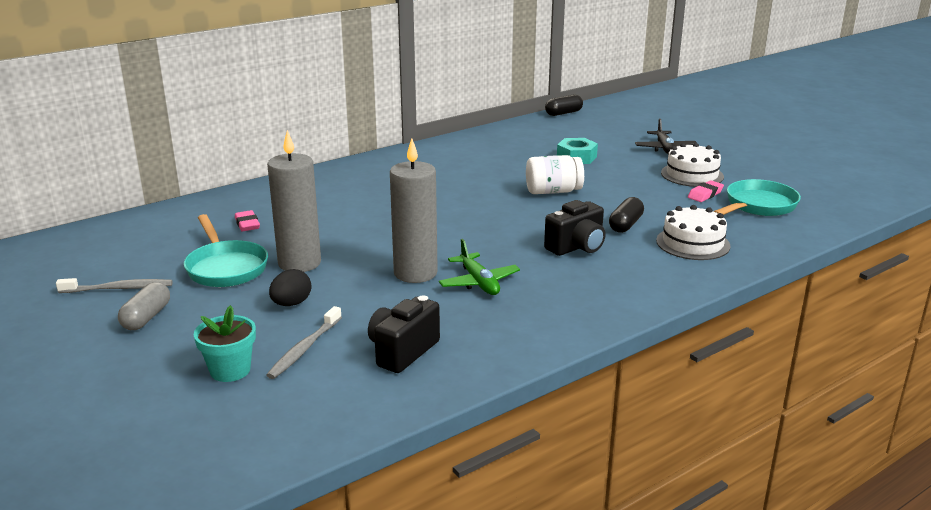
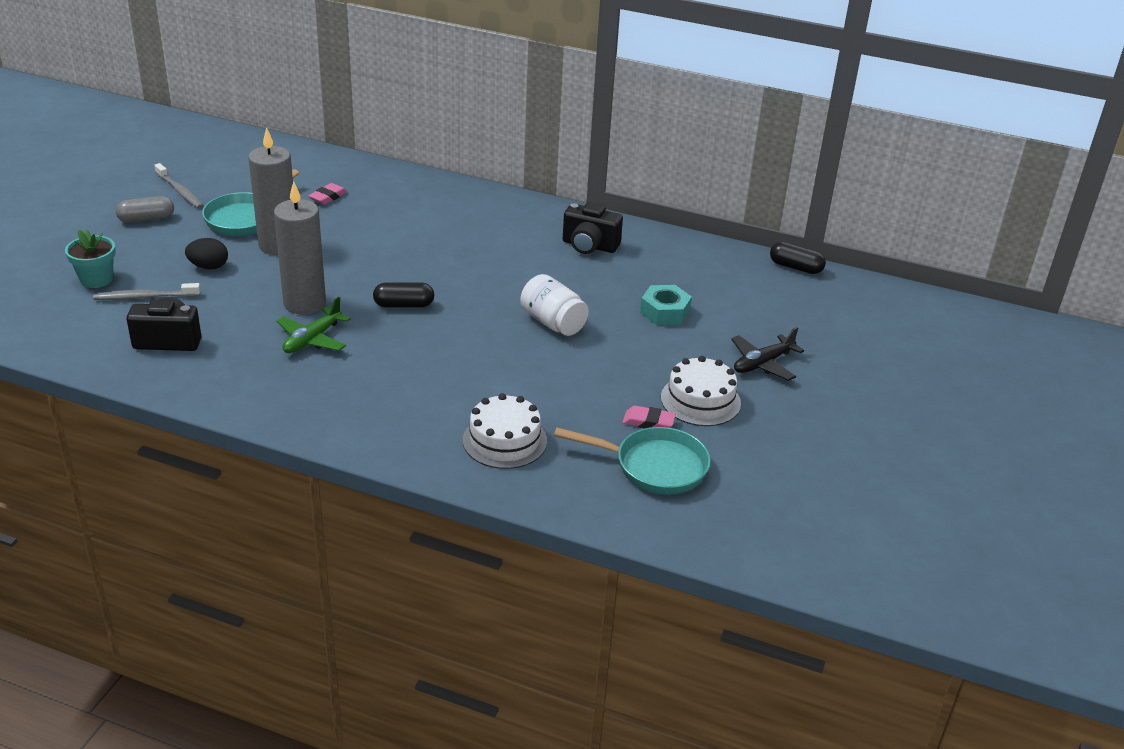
camera: 55 degrees right, 10 degrees up
(577, 247) = (431, 372): black camera -> black camera (589, 246)
(625, 225) = (511, 387): black capsule -> black capsule (404, 305)

